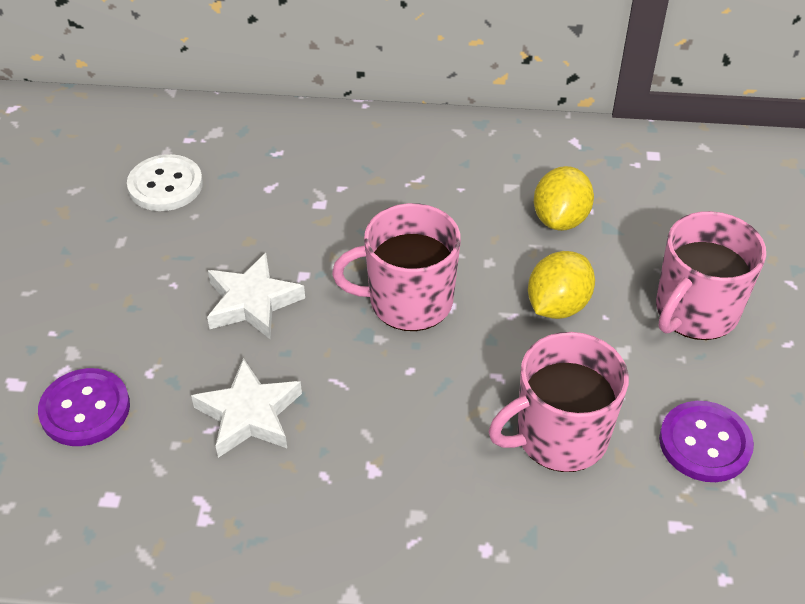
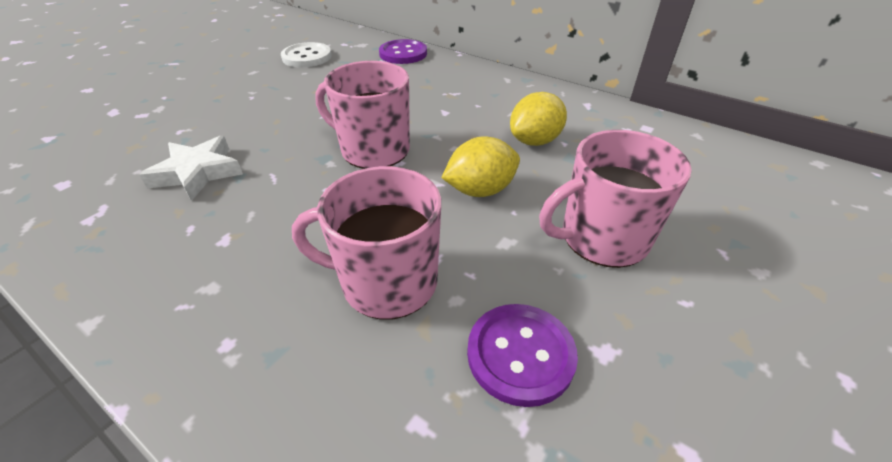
camera: 30 degrees right, 5 degrees down
(85, 409) = (123, 135): purple button -> purple button (403, 54)
(252, 302) = (280, 118): white star -> none

